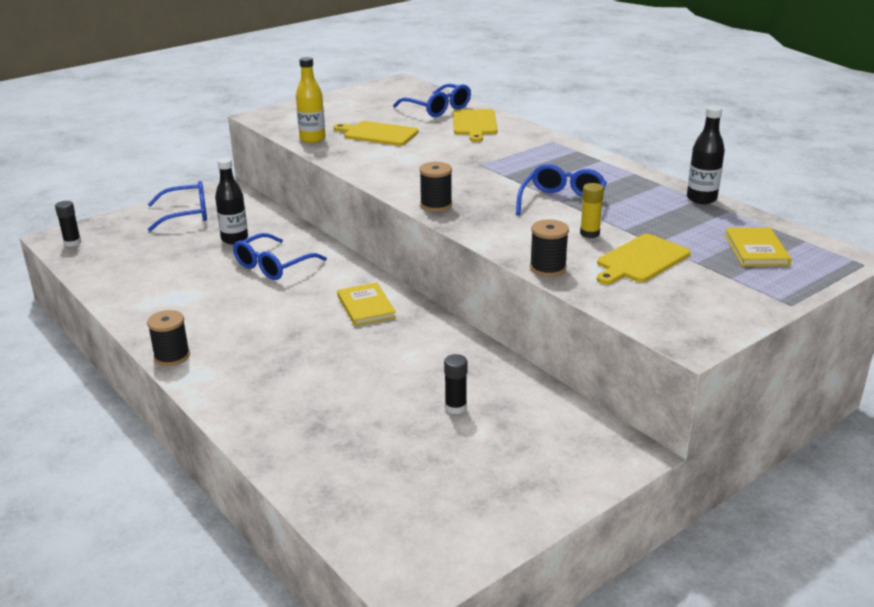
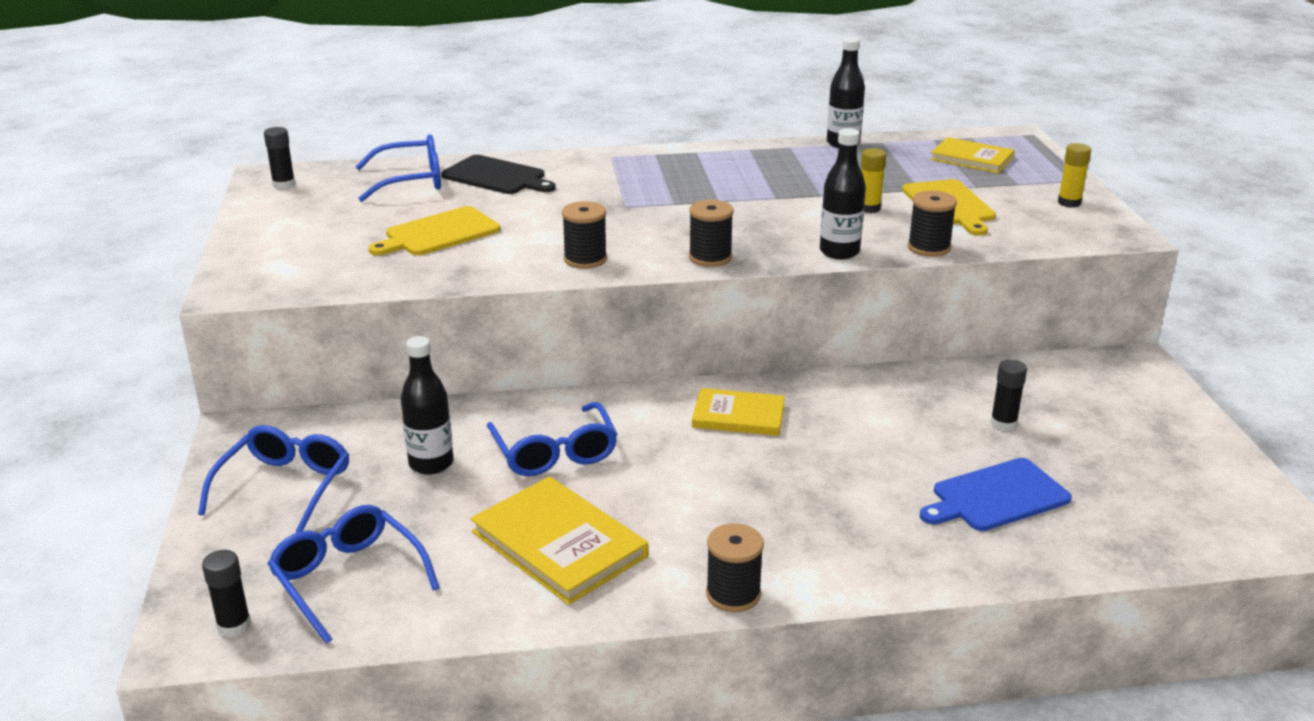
camera: 60 degrees left, 0 degrees up
(186, 294) = (559, 544): none -> yellow book
(312, 139) = (387, 276): yellow bottle -> none
(350, 424) = (996, 496): none -> blue cutting board
(389, 174) = (585, 259): none -> black spool
(392, 87) = (284, 185): none -> black glue stick
(474, 124) = (496, 176): yellow cutting board -> black cutting board
(497, 240) = (839, 252): none -> black bottle
(562, 203) = (782, 198): blue glasses -> blue glasses (348, 579)
(726, 306) = (1069, 202): none -> yellow glue stick

